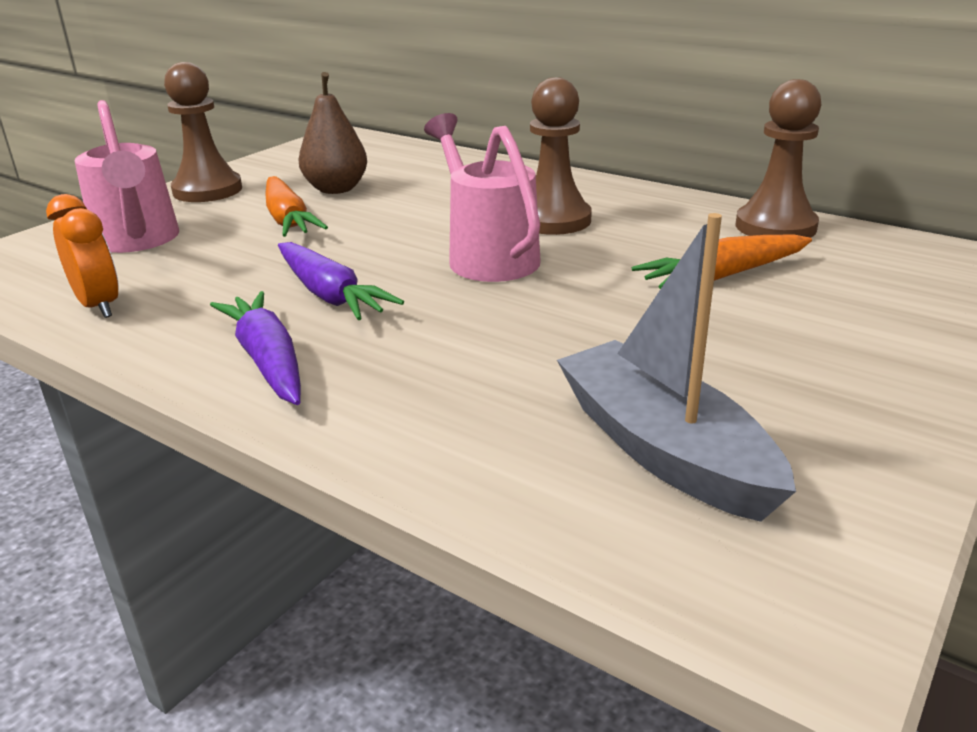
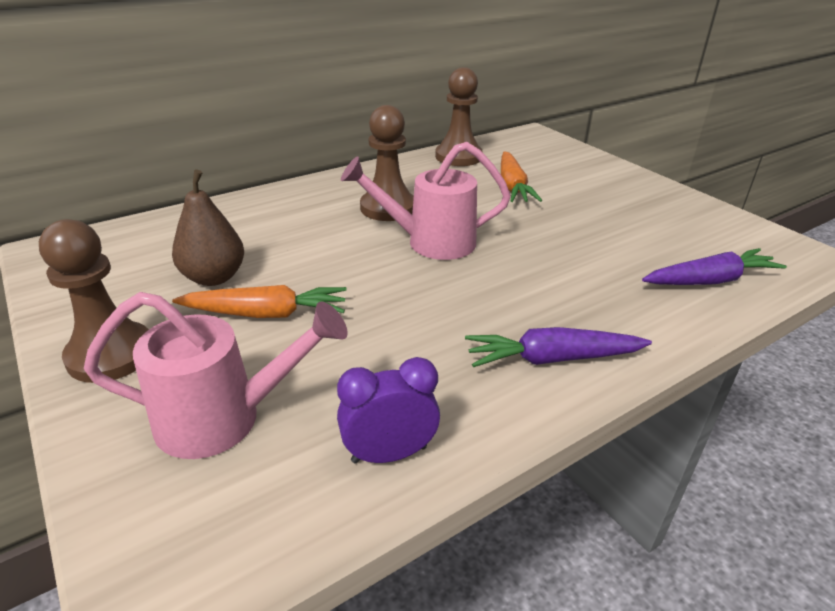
camera: 70 degrees left, 5 degrees up
(99, 306) = (389, 454): orange clock -> purple clock
(330, 295) = (453, 316): purple carrot -> purple carrot (710, 281)
(664, 450) = (690, 250): grey boat -> none

